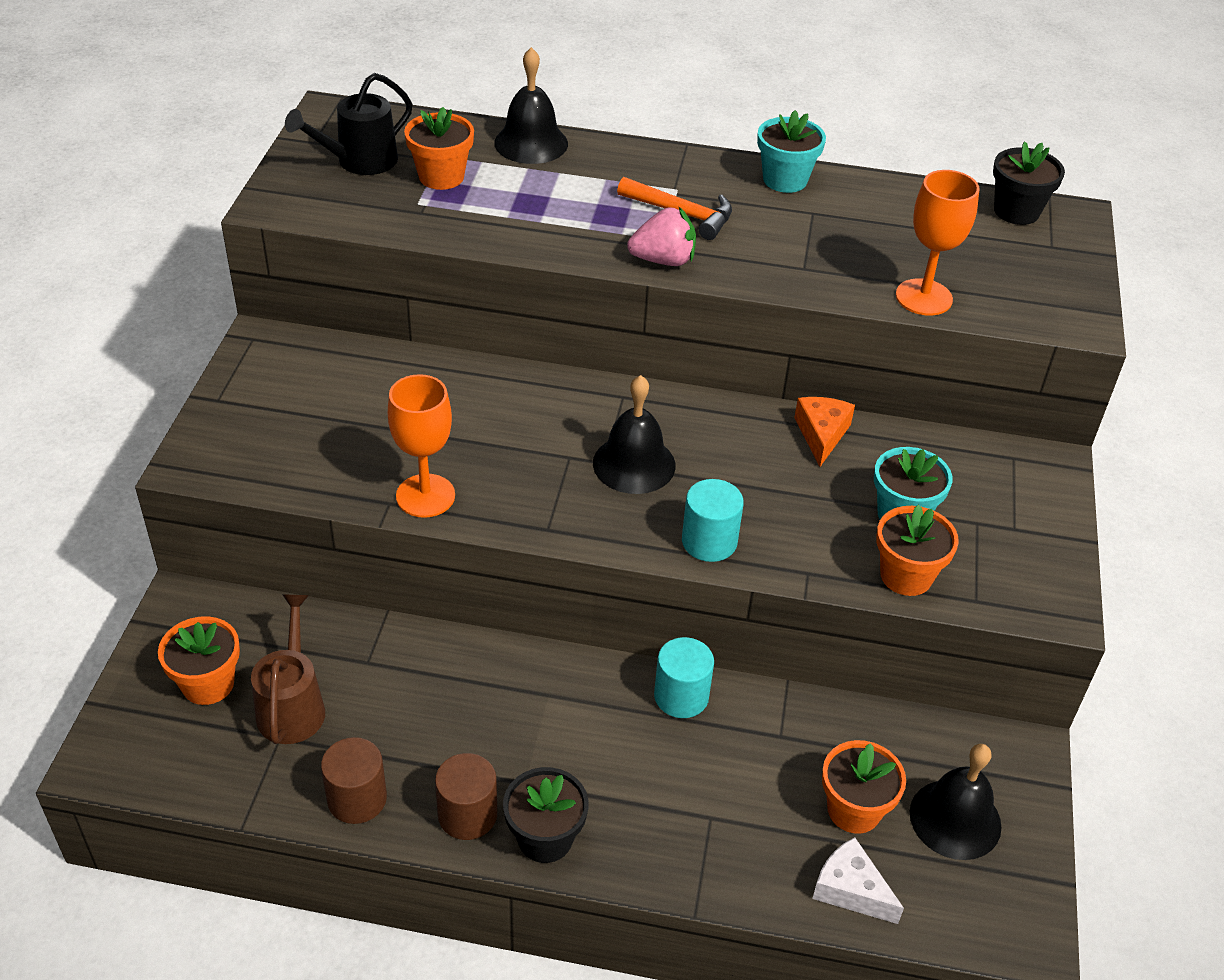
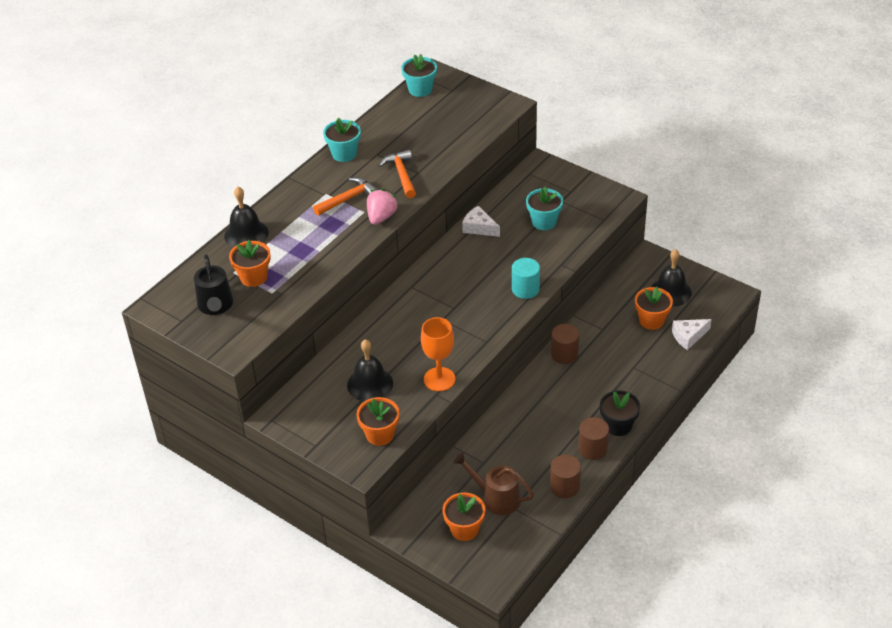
camera: 60 degrees left, 0 degrees up
(634, 464) = (461, 298): black bell -> black bell (370, 384)
(681, 696) = (564, 354): turquoise cylinder -> brown cylinder
(785, 252) = (401, 174): none -> orange hammer
(821, 434) = (479, 228): orange cheese -> white cheese
(906, 576) = (579, 235): orange flower pot -> orange flower pot (380, 434)
(923, 297) = (463, 143): orange goblet -> none
(1016, 211) = (420, 89): black flower pot -> turquoise flower pot

